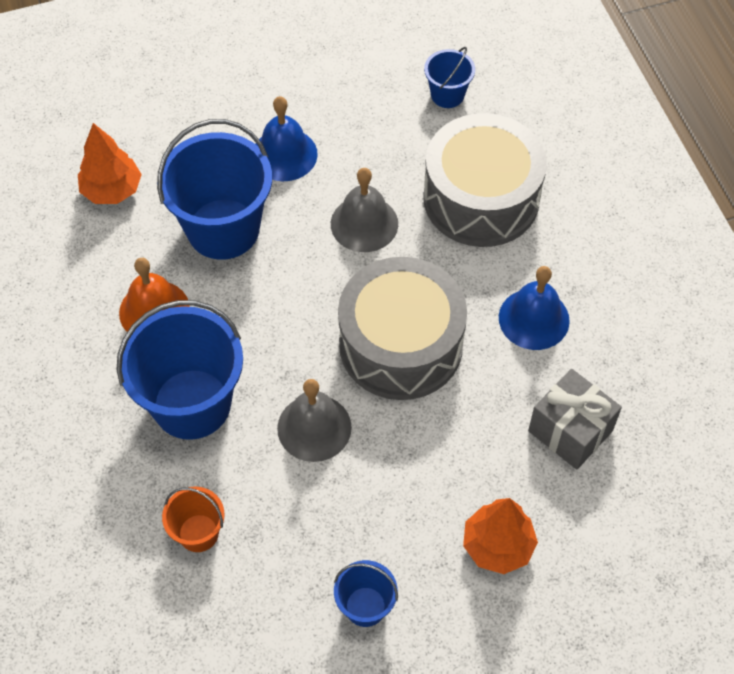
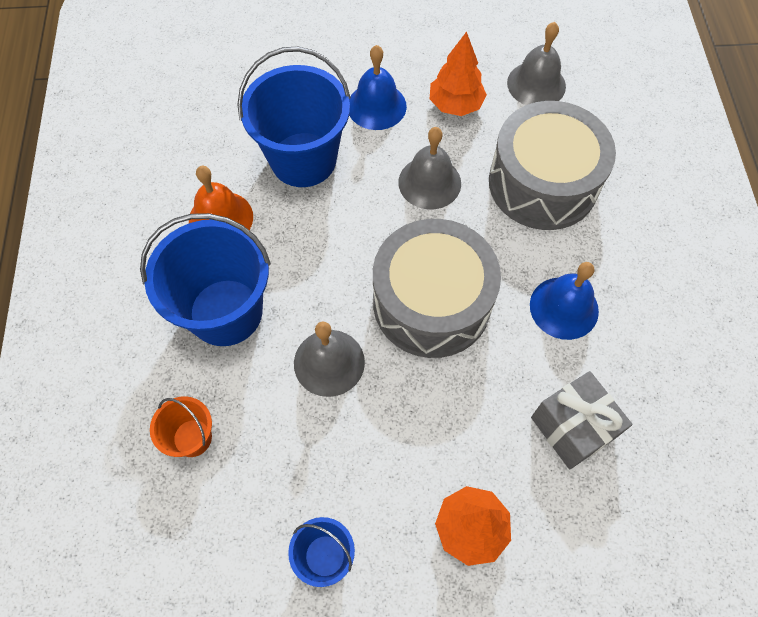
camera: 15 degrees right, 5 degrees up
(112, 190) = (219, 105): orange tree -> orange tree (455, 105)
(447, 95) = (536, 84): blue bucket -> grey bell

